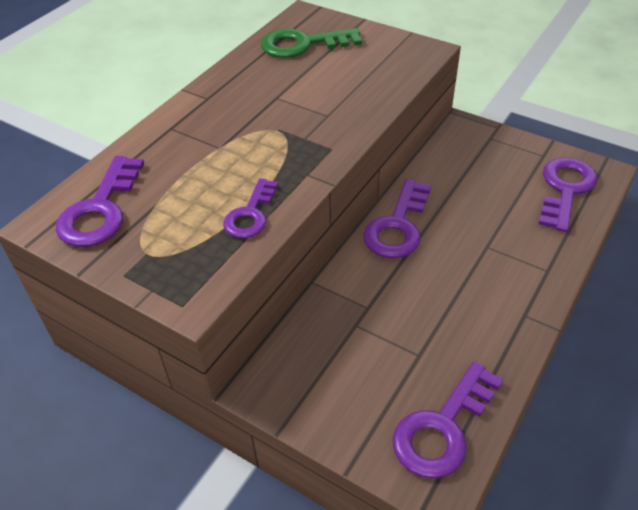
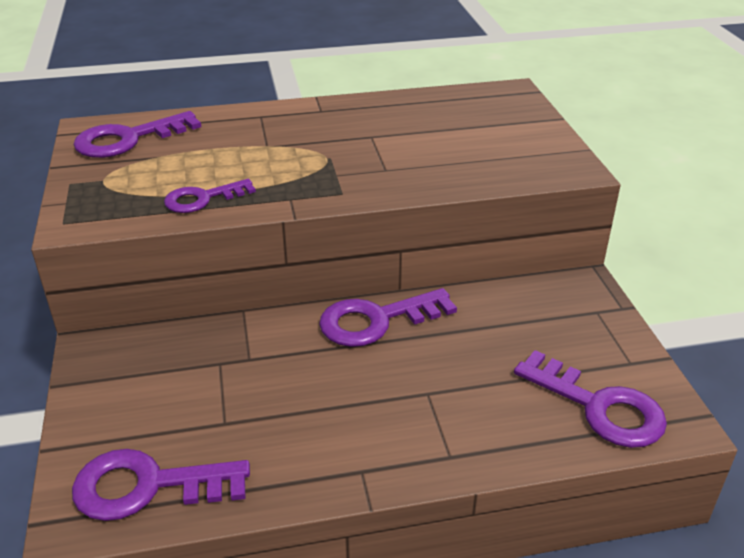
camera: 45 degrees right, 10 degrees down
(303, 44) = (466, 111): green key -> none
(565, 189) = (599, 406): purple key -> purple key turned 60 degrees clockwise

